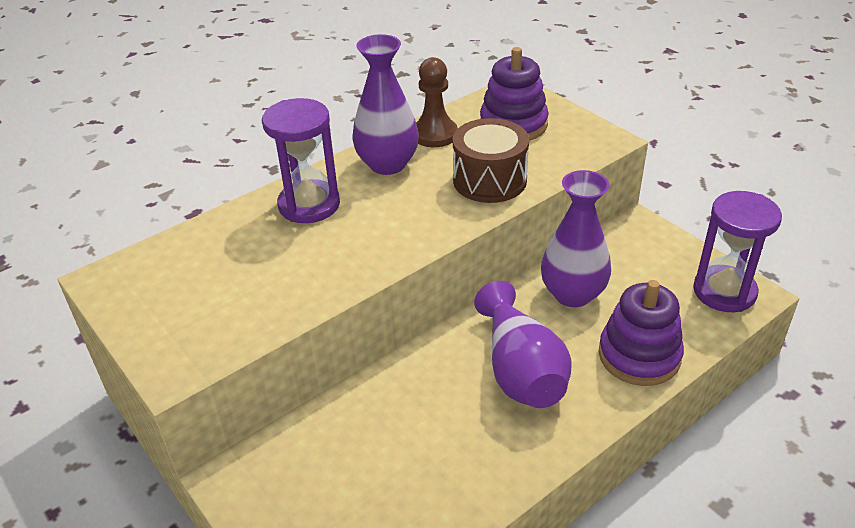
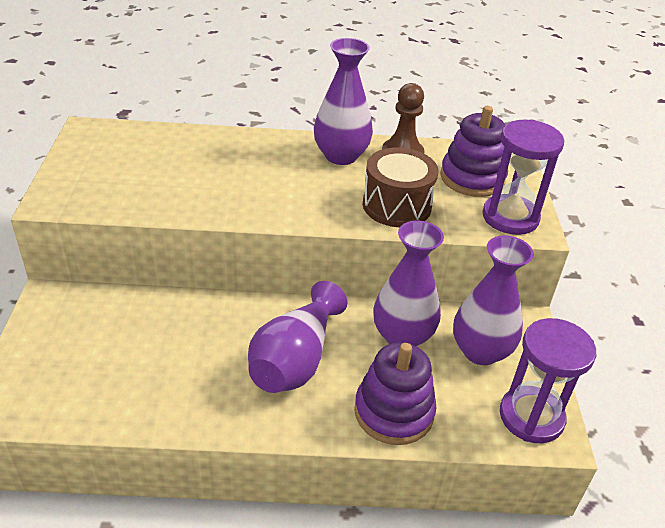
camera: 35 degrees right, 0 degrees up
(309, 205) = (255, 153): purple hourglass -> purple hourglass (510, 217)
(637, 267) = (480, 351): none -> purple vase

